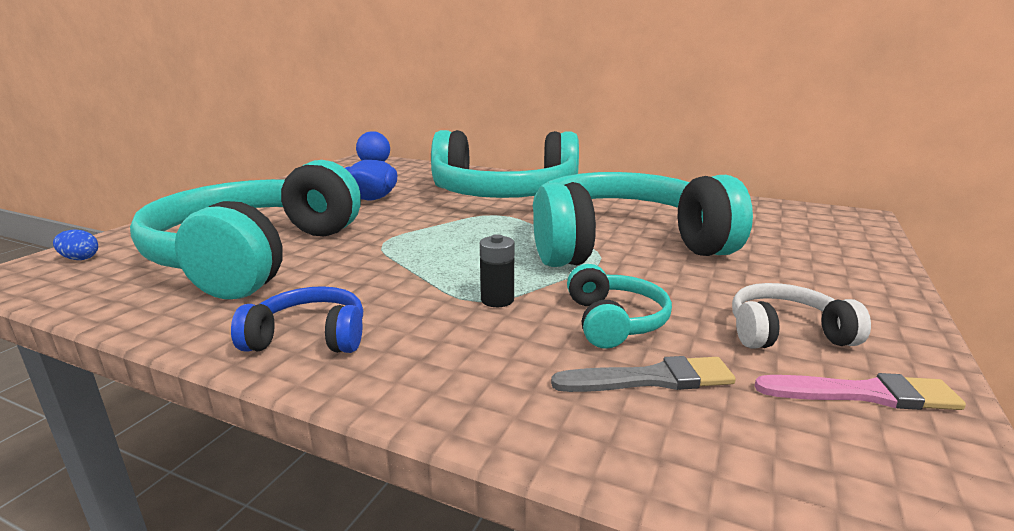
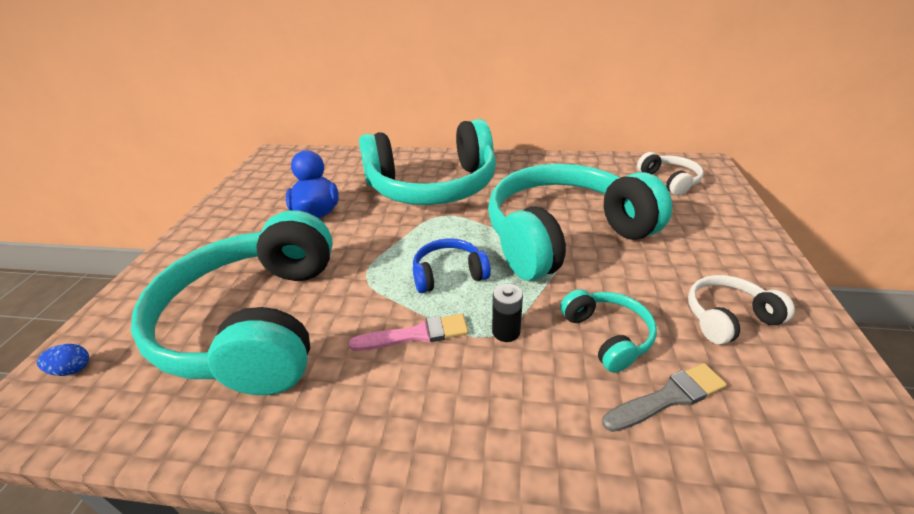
camera: 15 degrees left, 15 degrees up
(309, 337) = (378, 424): blue headphones -> blue headphones (448, 274)
(792, 222) = (669, 181): none -> white headphones
(863, 394) = (805, 372): pink brush -> pink brush (416, 334)

